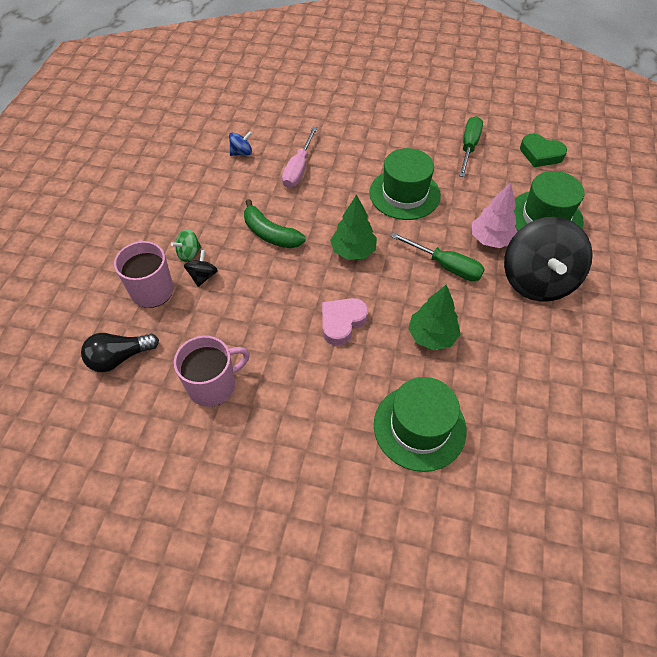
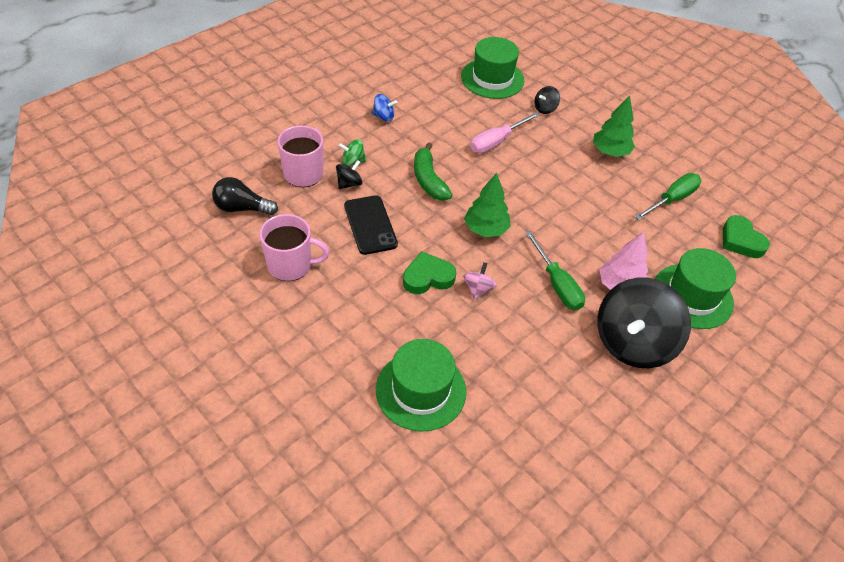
camera: 30 degrees right, 5 degrees down
(241, 153) = (460, 106): blue spinning top -> blue spinning top (384, 116)
(254, 304) = (370, 225): none -> black phone
(314, 120) = (545, 109): none -> black spinning top
(342, 322) = (428, 277): pink heart -> green heart
(390, 307) = (478, 289): none -> pink spinning top
(404, 194) = (573, 208): green hat -> green hat (492, 78)
(432, 336) = (493, 331): green tree -> green tree (610, 152)

